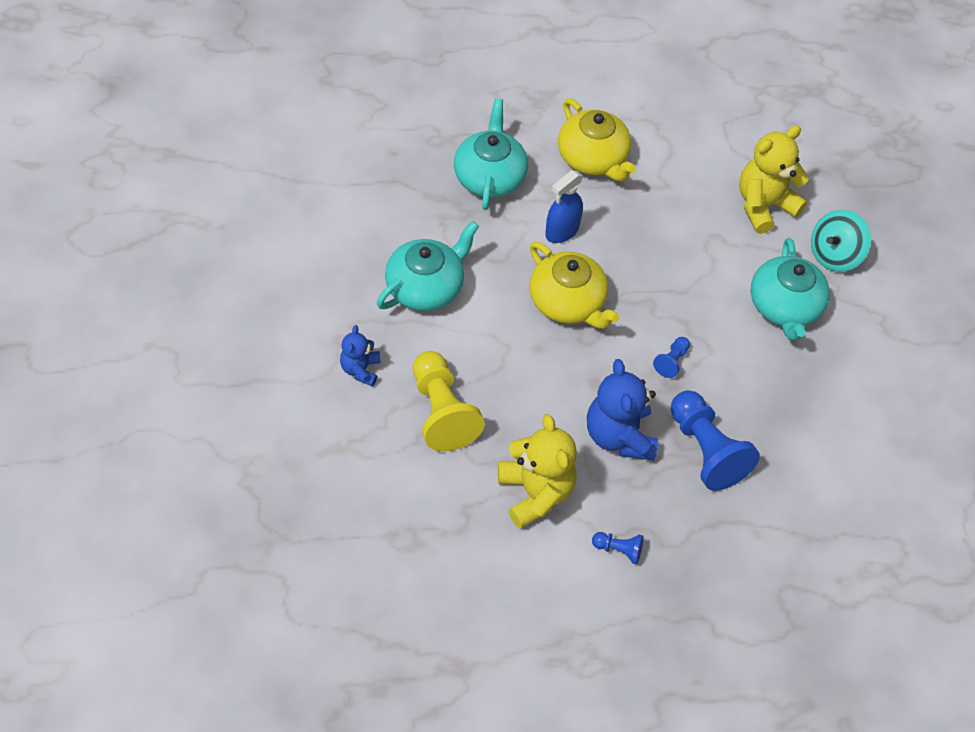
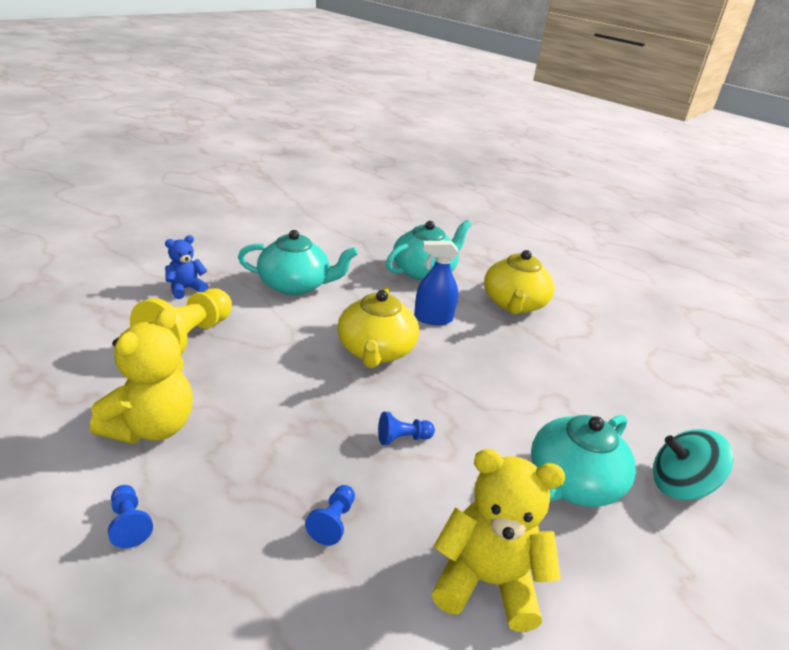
camera: 45 degrees right, 25 degrees down
(619, 435) = (277, 447): blue teddy bear -> none
(705, 450) = (333, 522): blue pawn -> blue pawn, size x0.46
(763, 205) = (637, 408): yellow teddy bear -> yellow teddy bear (486, 581)

